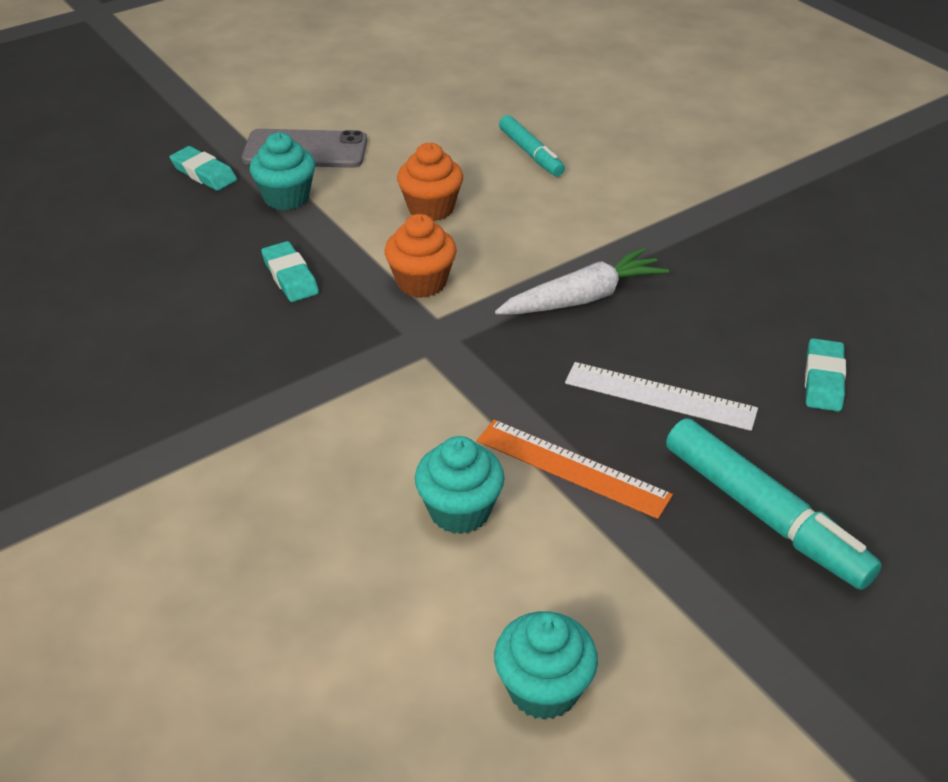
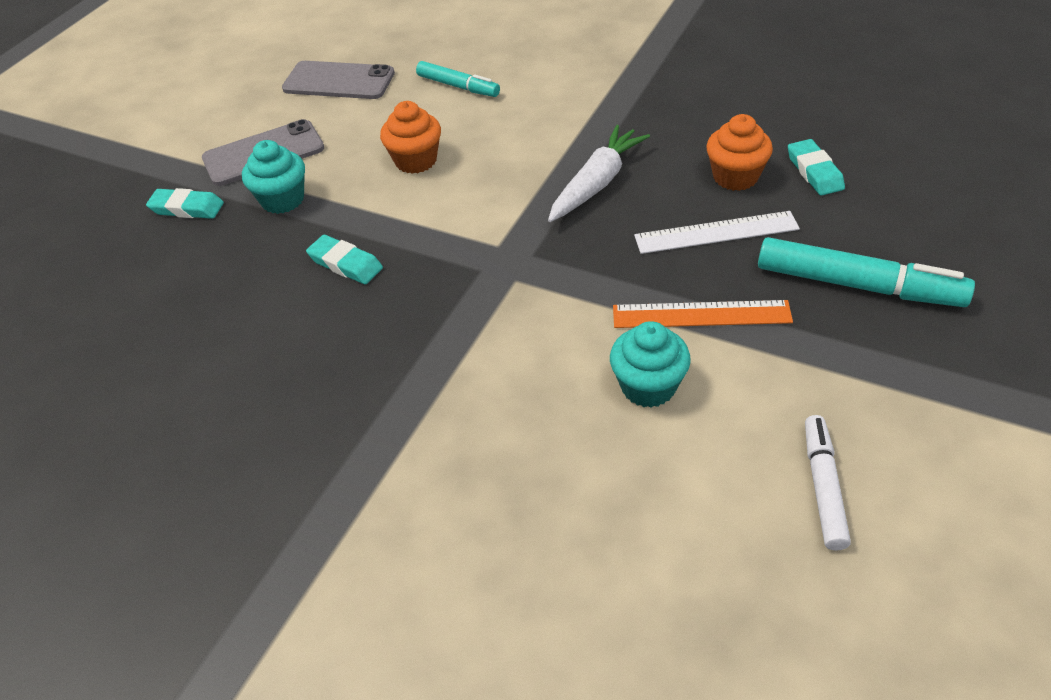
camera: 25 degrees left, 5 degrees up
(421, 282) = (461, 223): orange cupcake -> orange cupcake (735, 177)
(425, 108) = (338, 81): none -> grey phone
(543, 689) = (823, 487): turquoise cupcake -> white marker

